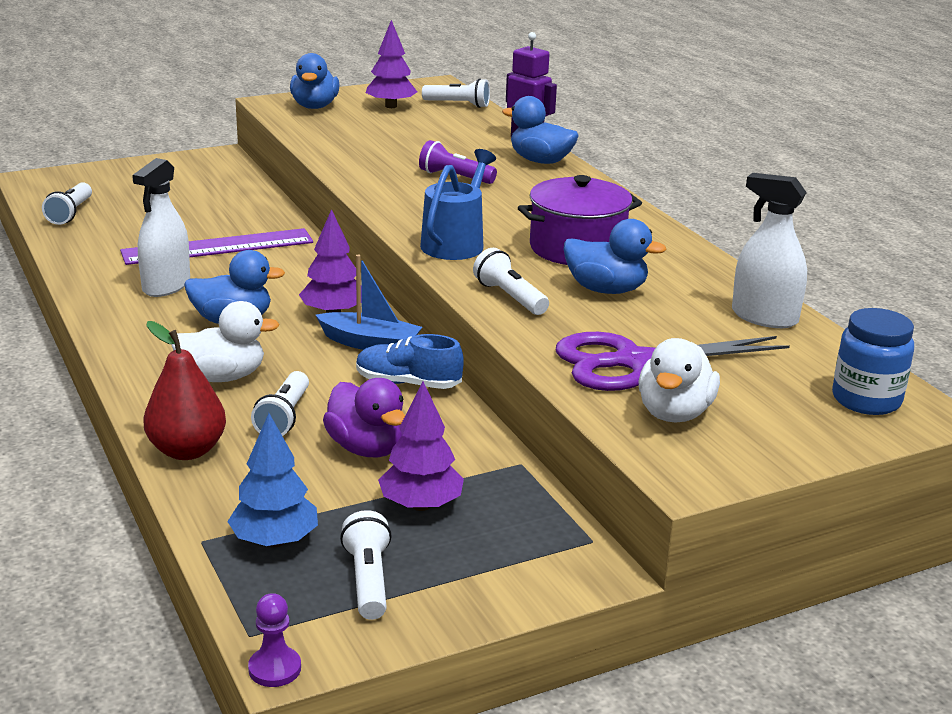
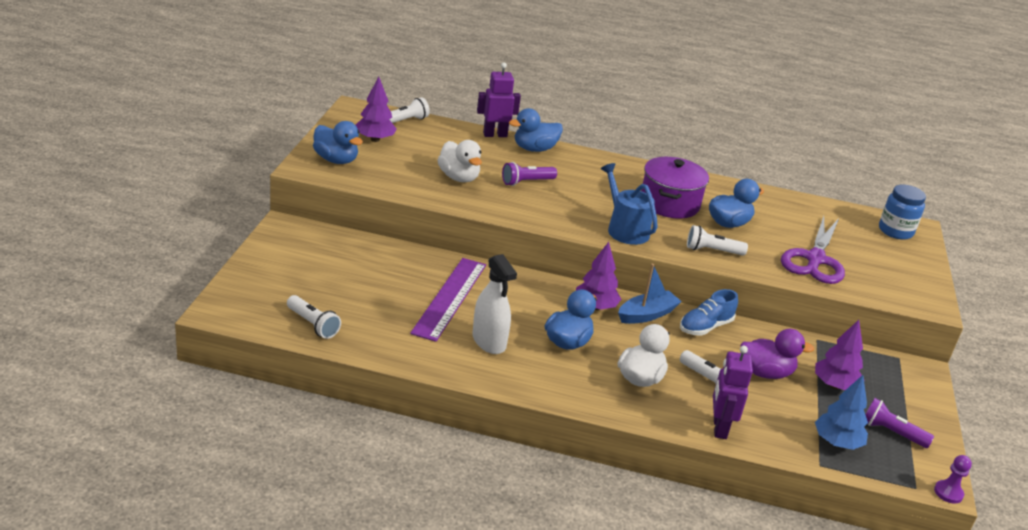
camera: 55 degrees left, 5 degrees up
(187, 450) = (719, 428): red pear -> purple robot
(368, 580) = (891, 432): white flashlight -> purple flashlight
(674, 413) = (873, 277): white duck -> white duck (459, 178)
(764, 317) = (797, 206): white spray bottle -> none

